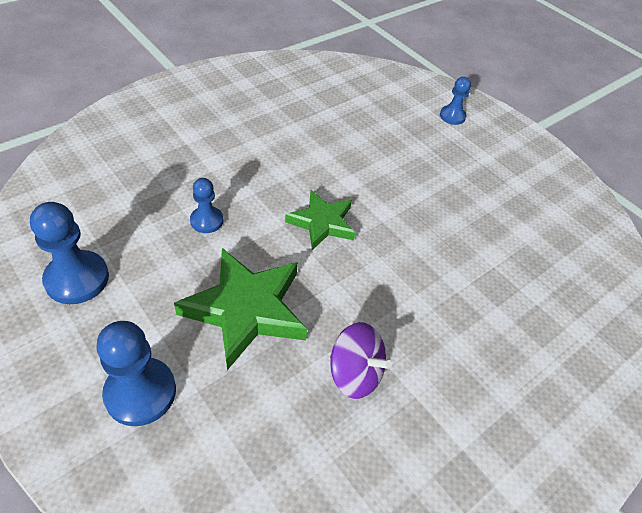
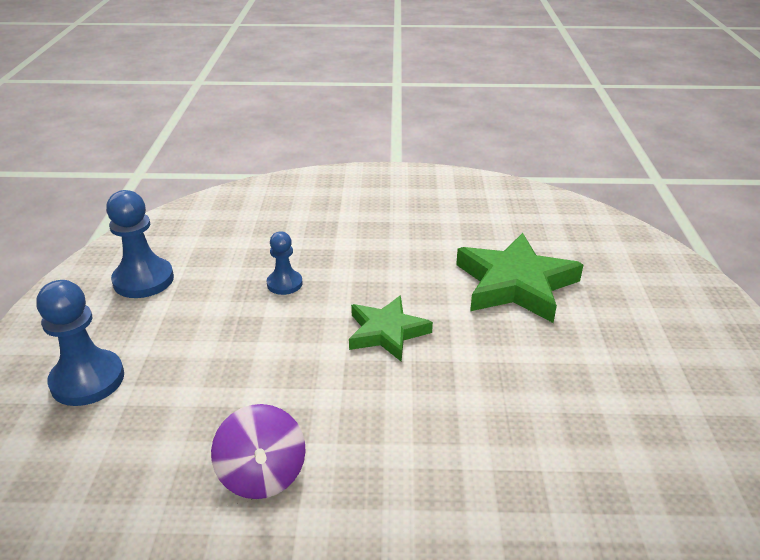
camera: 45 degrees right, 15 degrees down
(246, 310) = (234, 366): green star -> green star (515, 284)
(452, 116) = (665, 299): blue pawn -> none

